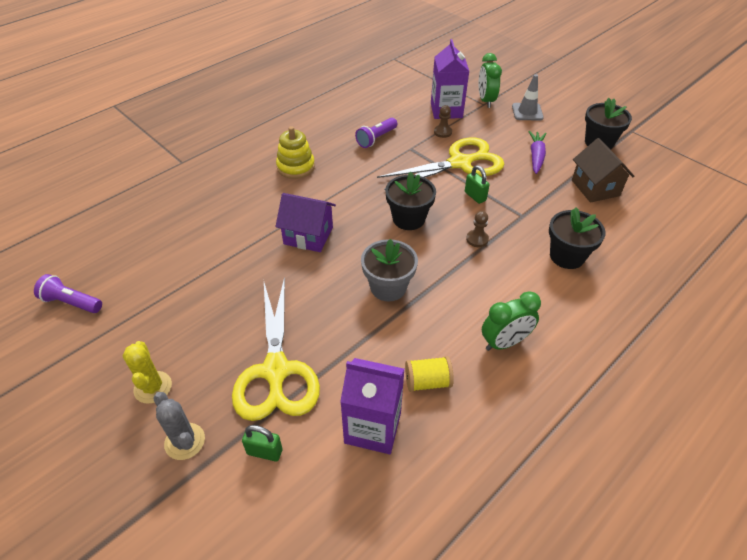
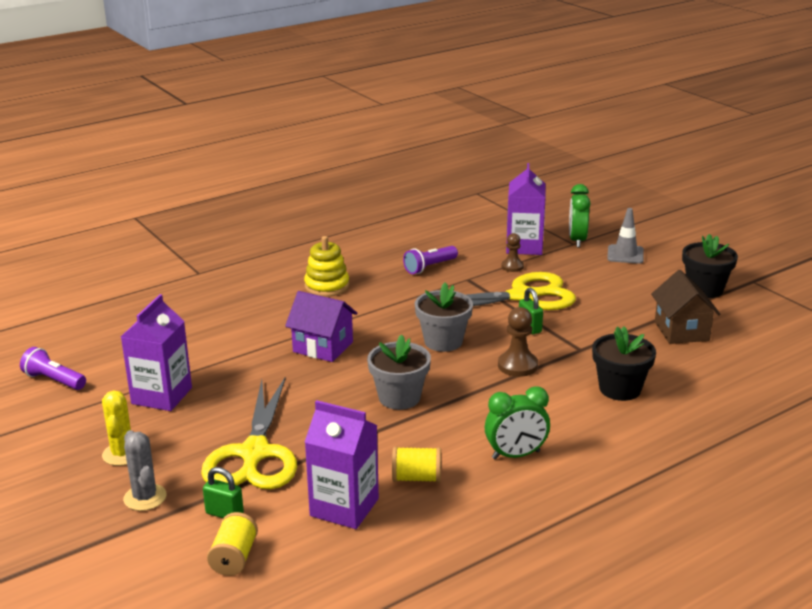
camera: 10 degrees right, 20 degrees down
(176, 309) = (162, 396): none -> purple carton
(286, 509) = (234, 558): none -> yellow spool
(408, 219) = (443, 341): black flower pot -> grey flower pot
(477, 239) = (517, 365): brown pawn -> brown pawn, size x1.53
(536, 156) = (619, 297): purple carrot -> none

